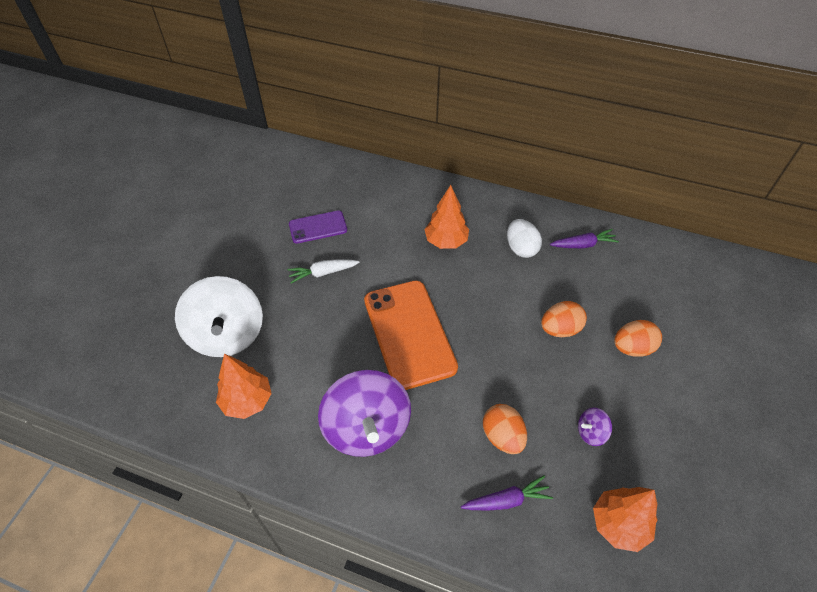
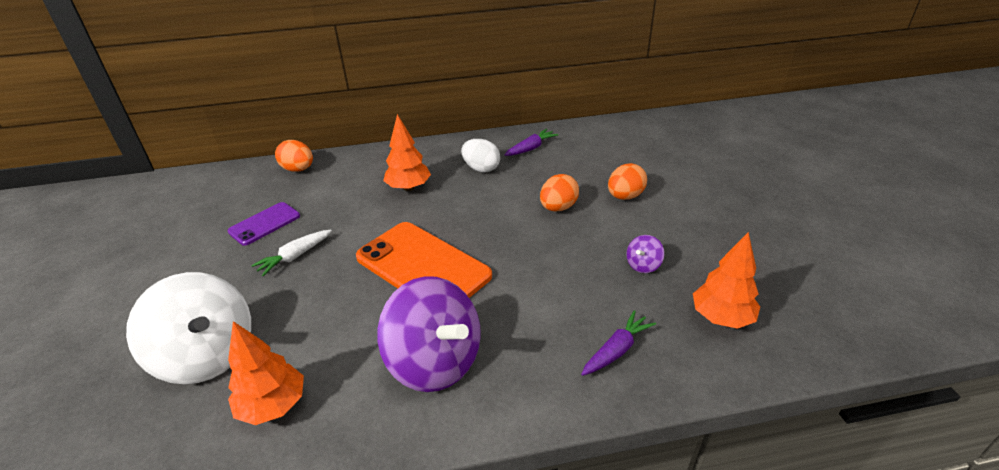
camera: 30 degrees left, 15 degrees down
(502, 436) = (573, 304): orange egg -> orange egg (298, 169)

